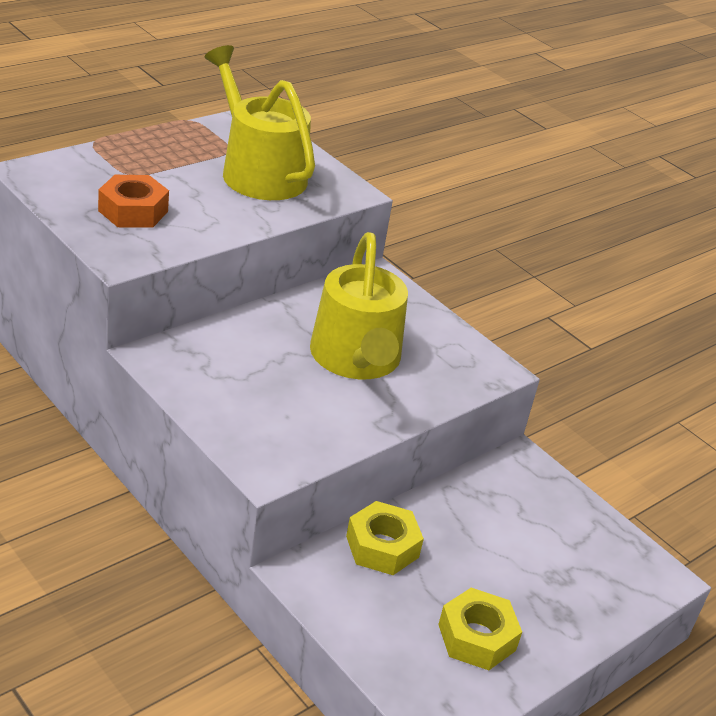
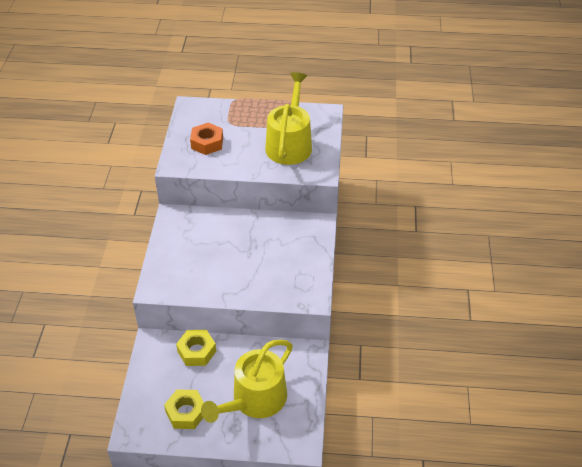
camera: 50 degrees right, 10 degrees up
(356, 359) = (254, 259): yellow watering can -> yellow watering can (255, 400)

